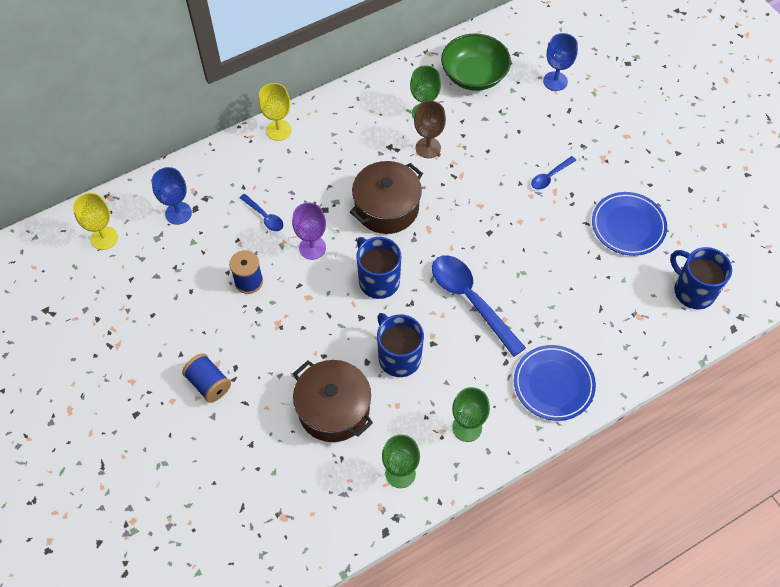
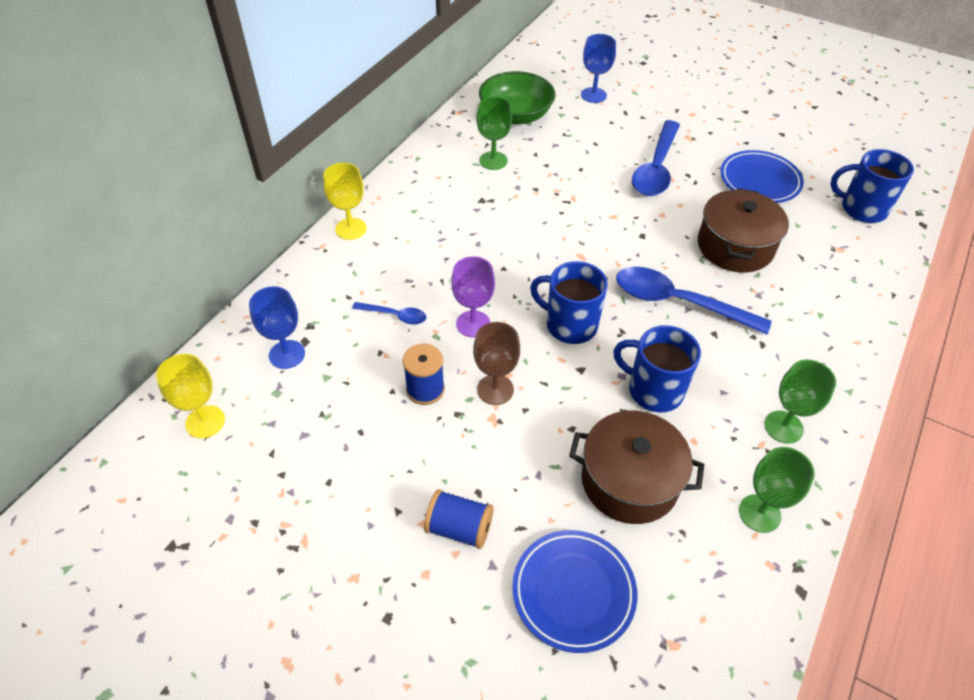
camera: 30 degrees left, 10 degrees down
(386, 208) = (523, 254): brown pot -> brown pot (735, 246)
(428, 148) = (521, 187): brown goblet -> brown goblet (495, 389)
(550, 176) = (656, 168): blue spoon -> blue spoon, size x2.06
(553, 384) = (824, 343): blue plate -> blue plate (573, 592)

